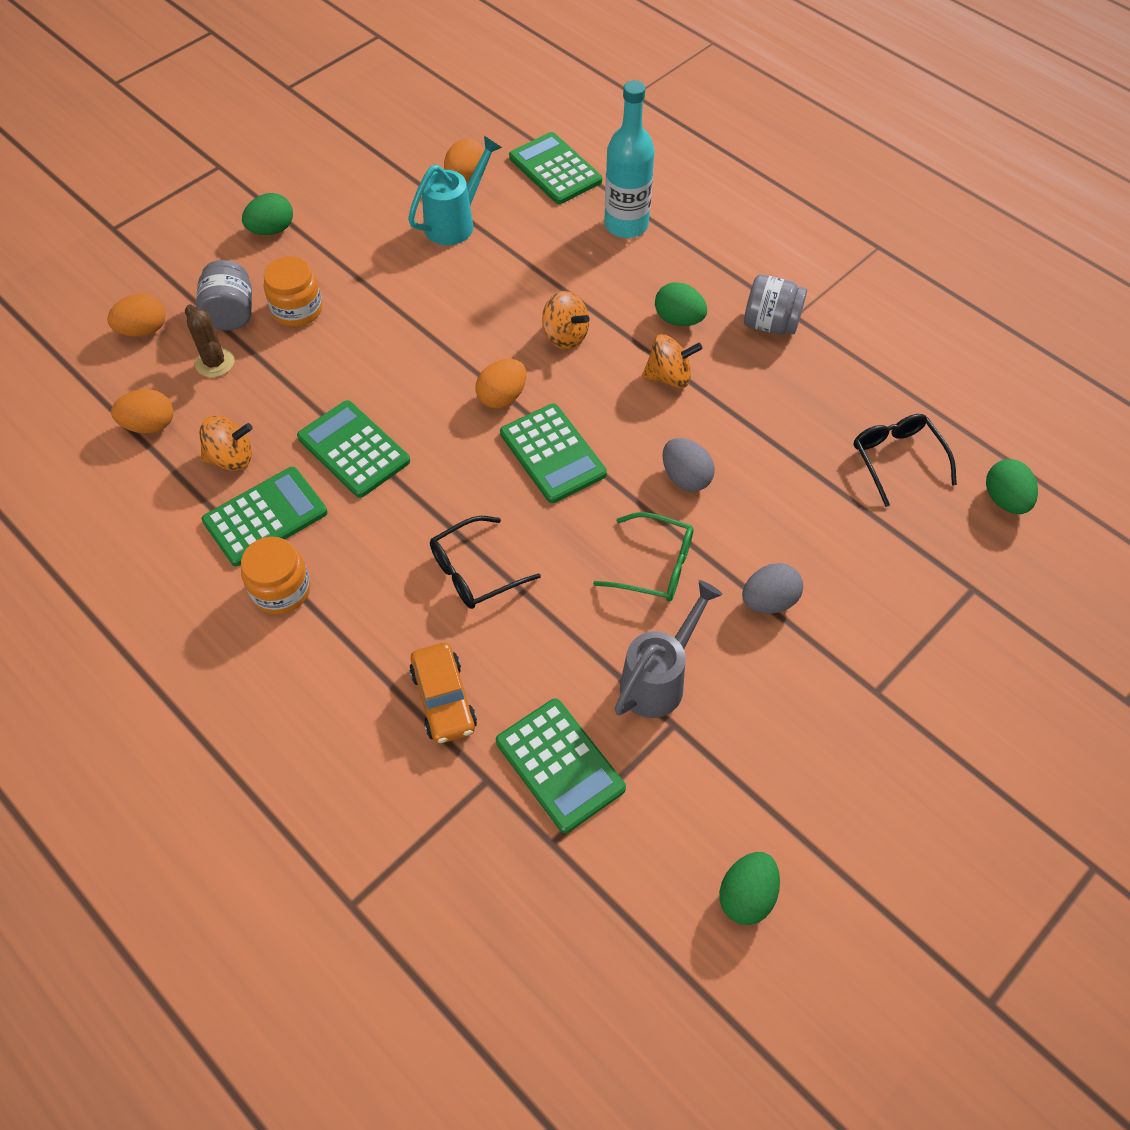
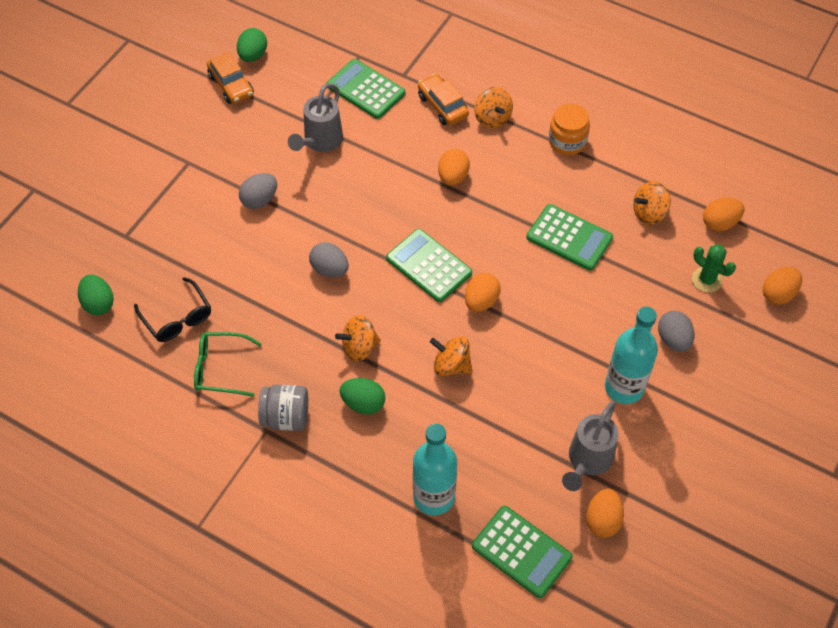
camera: 165 degrees right, 0 degrees up
(215, 363) = (707, 280): brown cactus -> green cactus
(231, 314) = (722, 324): grey jar -> none
(265, 517) = (602, 181): green calculator -> none
(272, 230) = (741, 413): green egg -> none
(297, 309) = (673, 340): orange jar -> grey egg
(375, 657) = (492, 118): none -> orange spinning top
(381, 276) = (624, 387): none -> turquoise bottle
(456, 222) = (587, 461): turquoise watering can -> grey watering can
(474, 572) = (453, 177): black glasses -> orange egg
(656, 566) = (337, 205): green glasses -> green glasses (219, 368)
(793, 834) = (231, 85): none -> orange car

